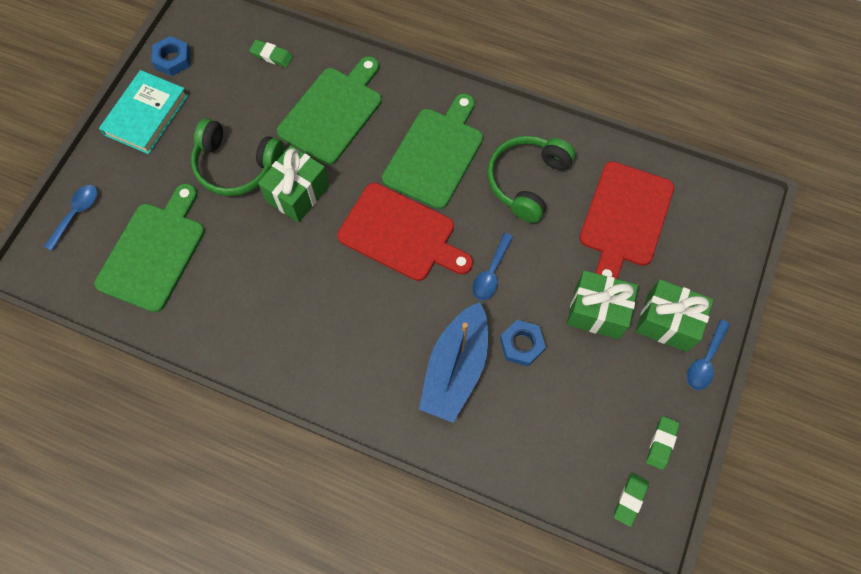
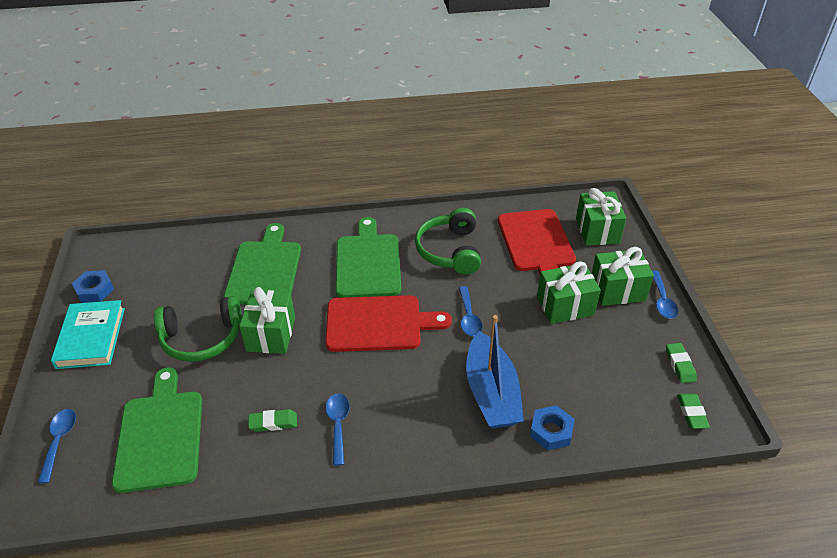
camera: 30 degrees left, 25 degrees down
(272, 56) = (186, 254): green eraser -> green eraser (273, 423)
(300, 324) = (338, 425): none -> blue spoon
(521, 345) = (529, 352): blue nut -> blue nut (551, 431)
(704, 236) = (597, 231): none -> green gift

